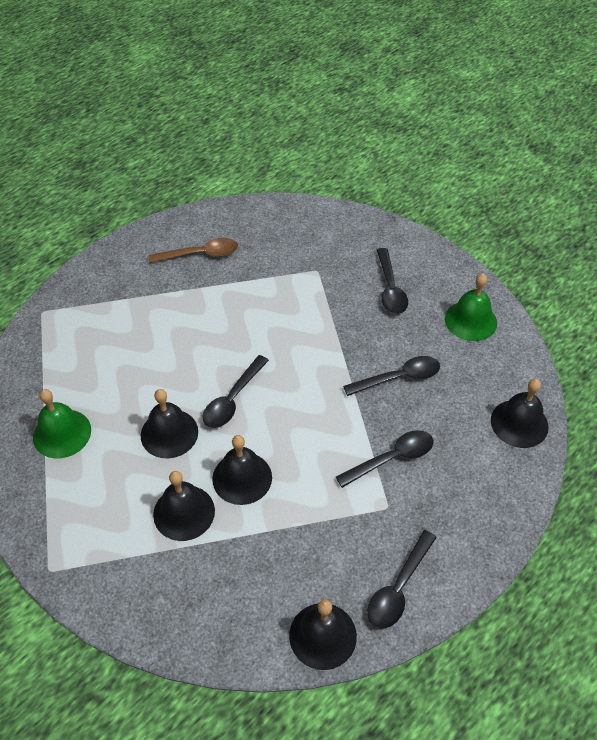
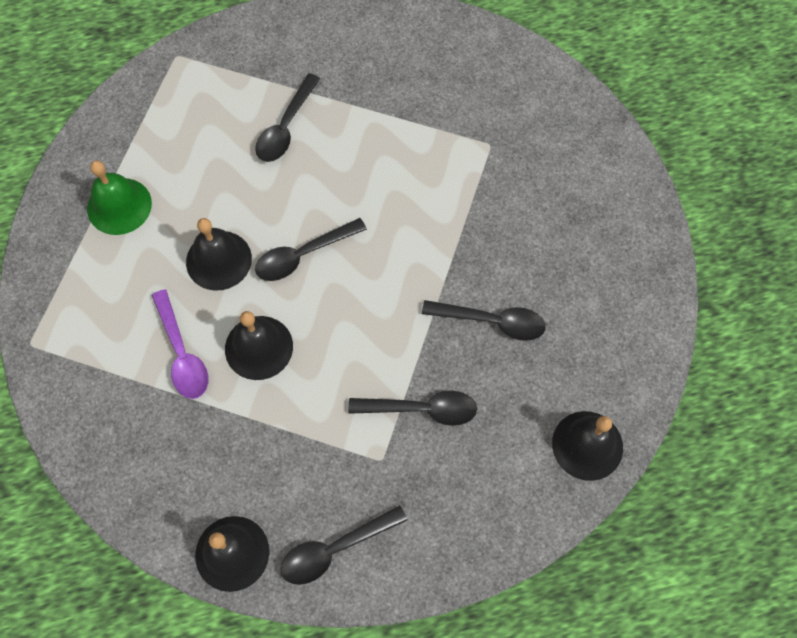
camera: 30 degrees right, 15 degrees up
(184, 512) = (182, 353): black bell -> purple spoon
(200, 254) = (376, 63): brown spoon -> none
(390, 288) = (557, 208): black spoon -> black spoon (286, 127)
(470, 320) = (621, 294): green bell -> none

